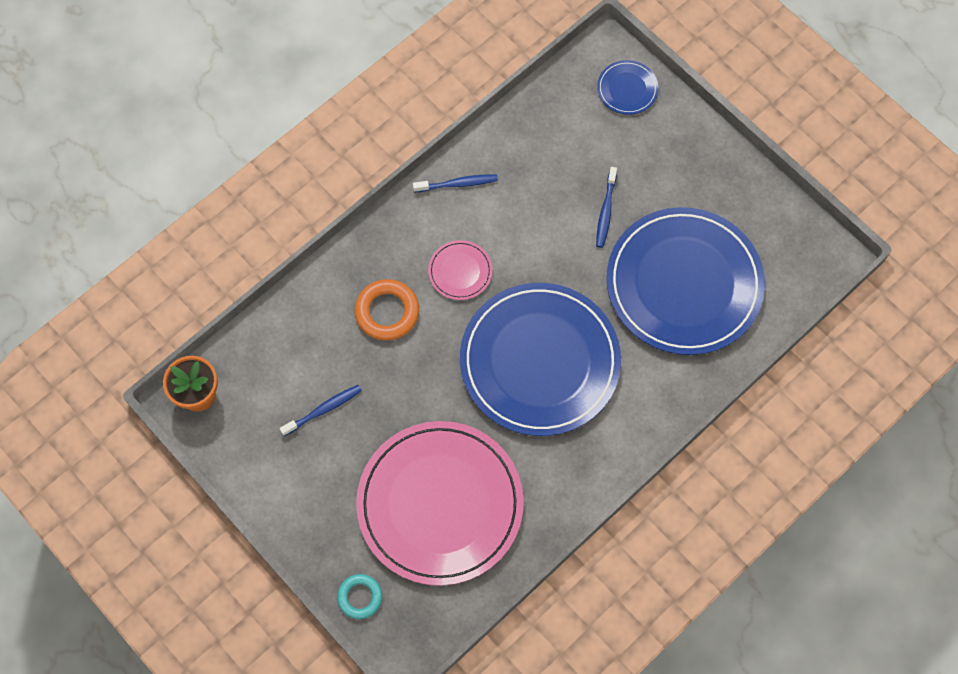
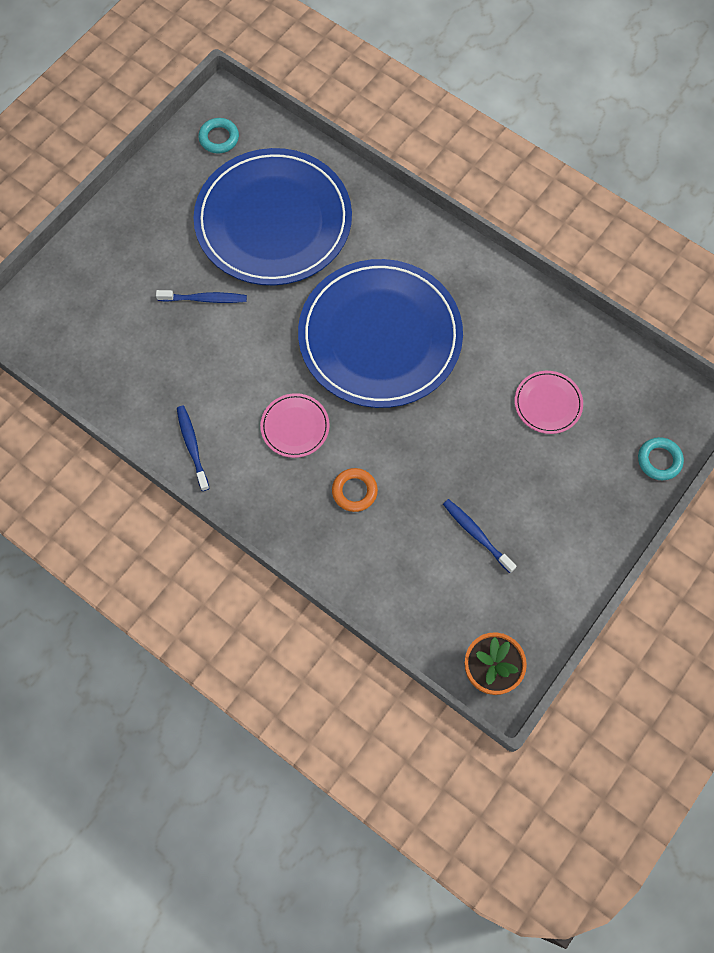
camera: 100 degrees left, 0 degrees up
(387, 312) = (354, 491): orange ring -> orange ring, size x0.65
(440, 504) = (548, 403): pink plate -> pink plate, size x0.41
(627, 89) = (57, 297): blue plate -> none
(788, 246) = (219, 138): none -> turquoise ring

